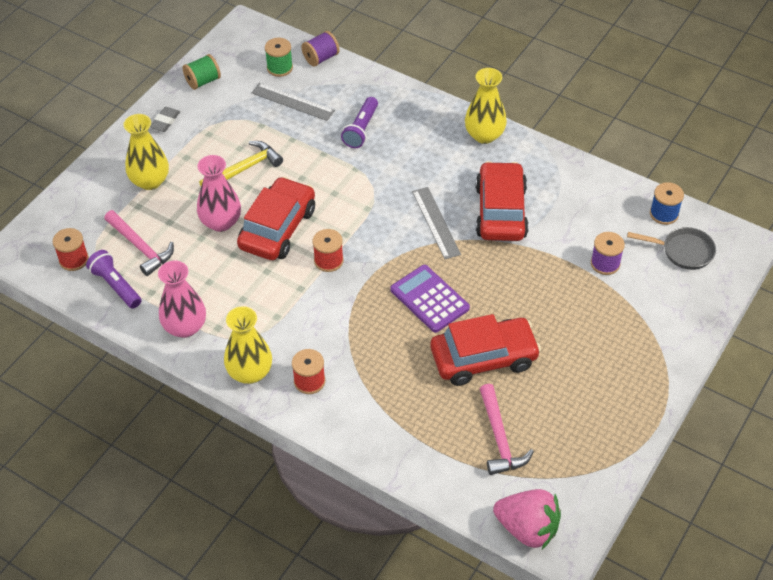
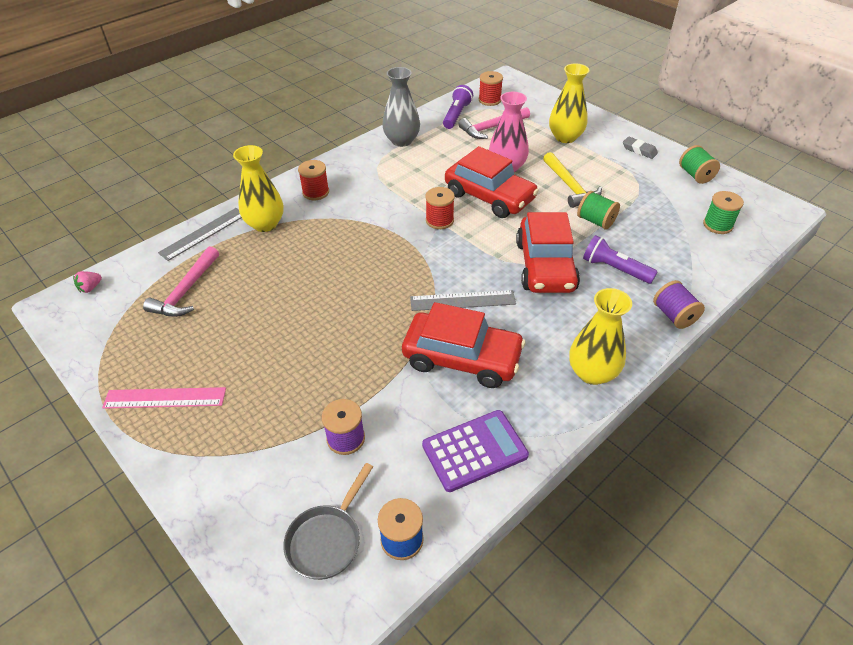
camera: 105 degrees right, 5 degrees down
(116, 285) = (456, 115): purple flashlight -> purple flashlight turned 45 degrees counterclockwise
(185, 327) = (402, 141): pink vase -> grey vase
(250, 372) = (341, 165): yellow vase -> yellow vase (265, 224)
(292, 102) = (663, 227): grey ruler -> grey ruler (203, 233)
(296, 146) = (595, 221): none -> green spool
(321, 58) = (735, 256): purple spool -> purple spool (674, 315)
(429, 299) = (365, 276): purple calculator -> purple calculator (474, 450)
(483, 358) = (276, 299): red car -> red car (545, 266)
(499, 438) = (186, 291): pink hammer -> pink hammer turned 75 degrees counterclockwise
(527, 528) = (90, 288): pink strawberry -> pink strawberry, size x0.42
(623, 395) = (165, 398): none -> pink ruler

